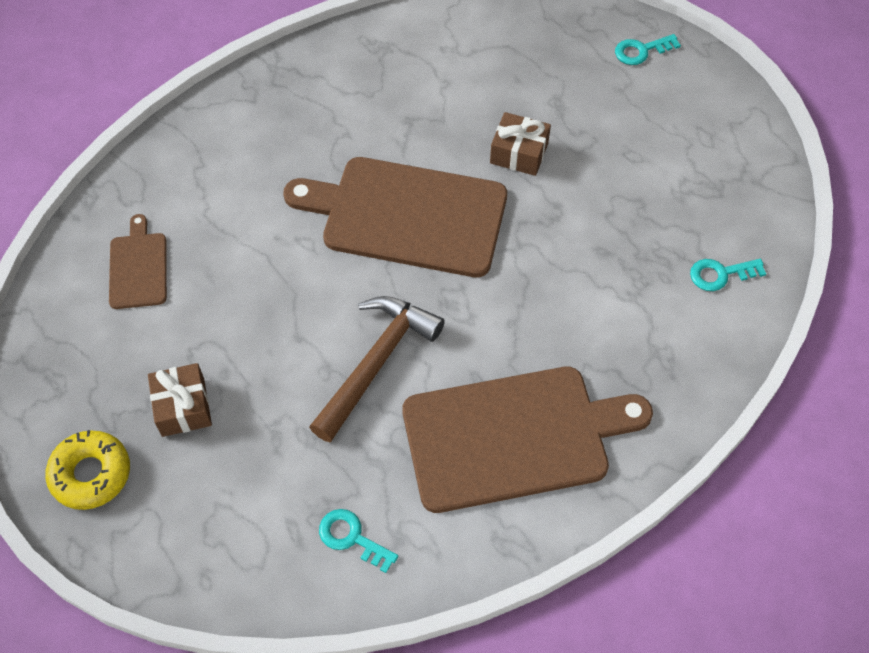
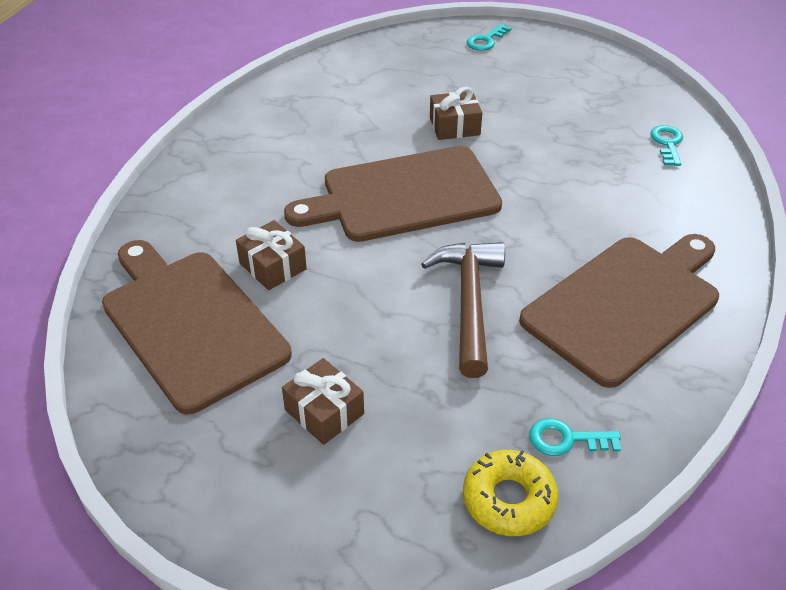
camera: 30 degrees left, 15 degrees down
(91, 474) = (276, 510): yellow donut -> yellow donut (509, 499)
(138, 267) = (191, 323): brown cutting board -> brown cutting board, size x2.08
(240, 240) = (272, 266): none -> brown gift
(720, 274) = (667, 143): turquoise key -> turquoise key turned 135 degrees clockwise

